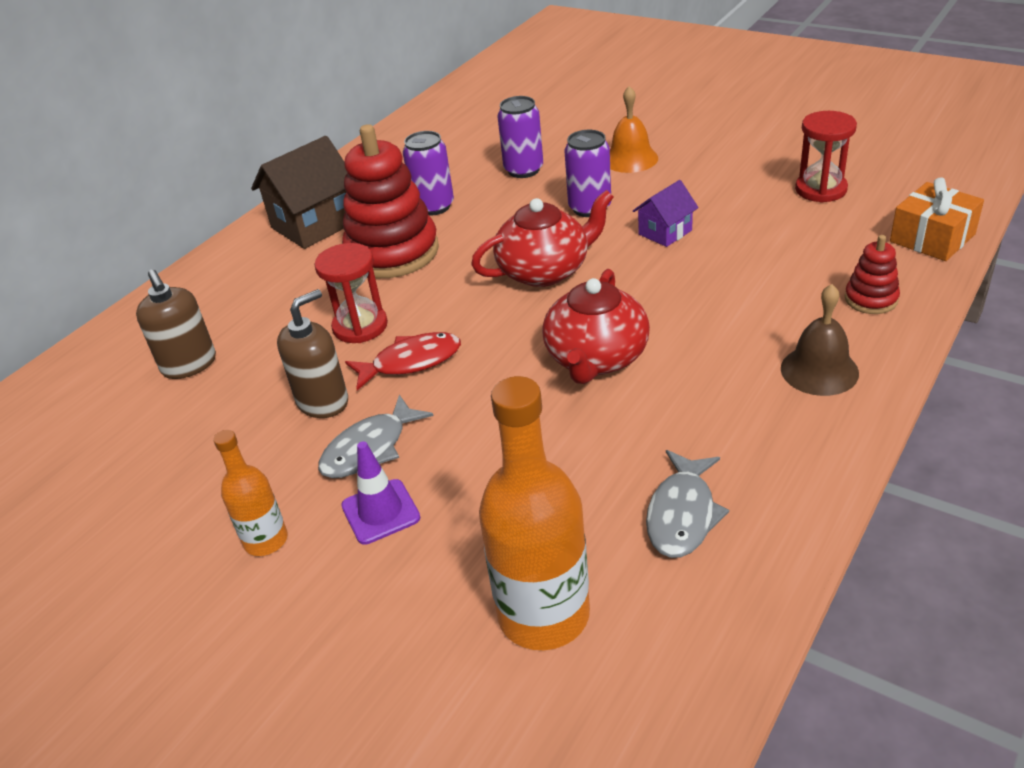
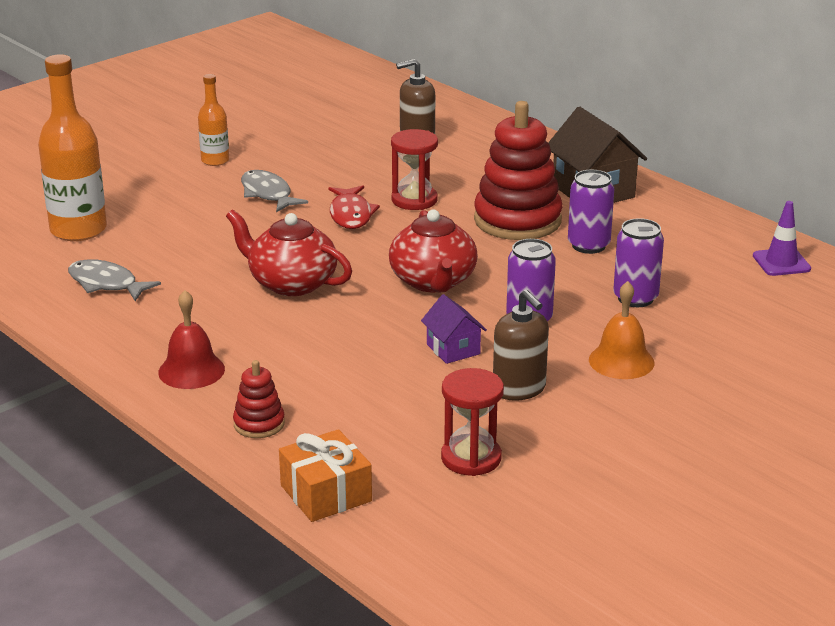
camera: 100 degrees right, 10 degrees down
(323, 401) = (332, 182): brown soap dispenser -> brown soap dispenser (519, 389)
(380, 512) = (205, 193): purple traffic cone -> purple traffic cone (781, 262)
(819, 370) = (191, 370): brown bell -> red bell

